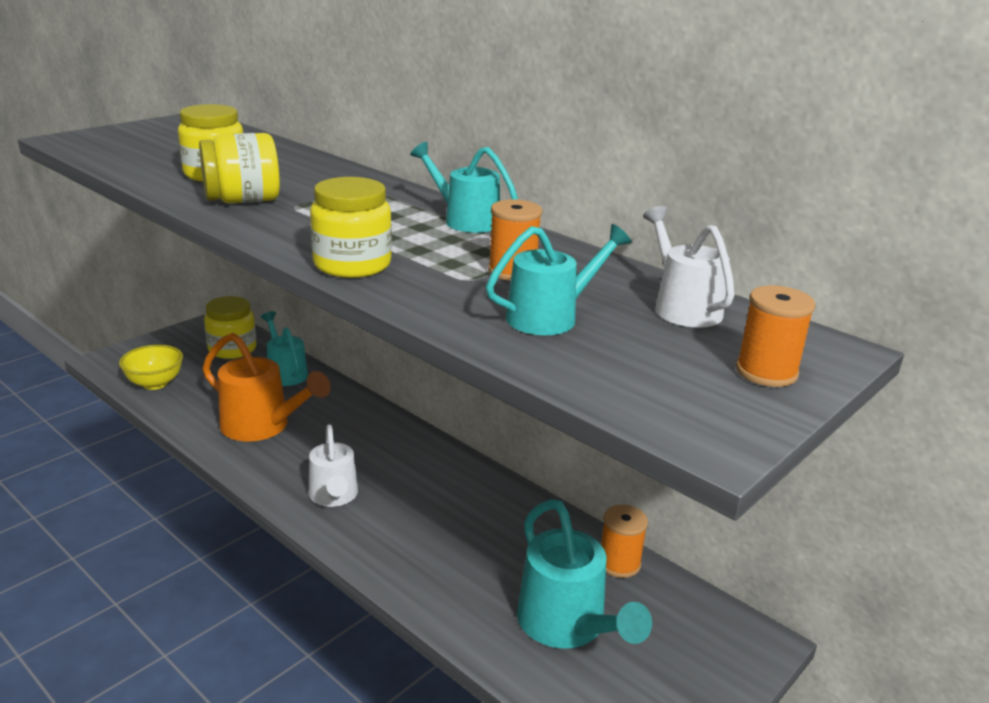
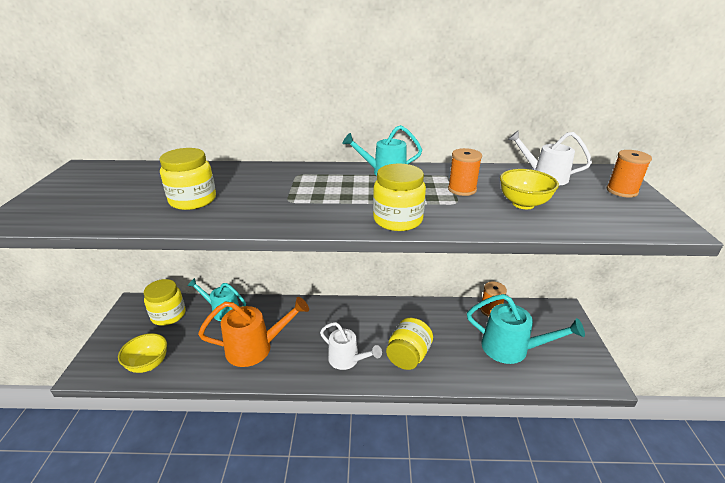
camera: 40 degrees left, 5 degrees up
(243, 200) = (252, 210): yellow jar -> yellow jar (408, 356)
(551, 317) = (523, 204): turquoise watering can -> yellow bowl

